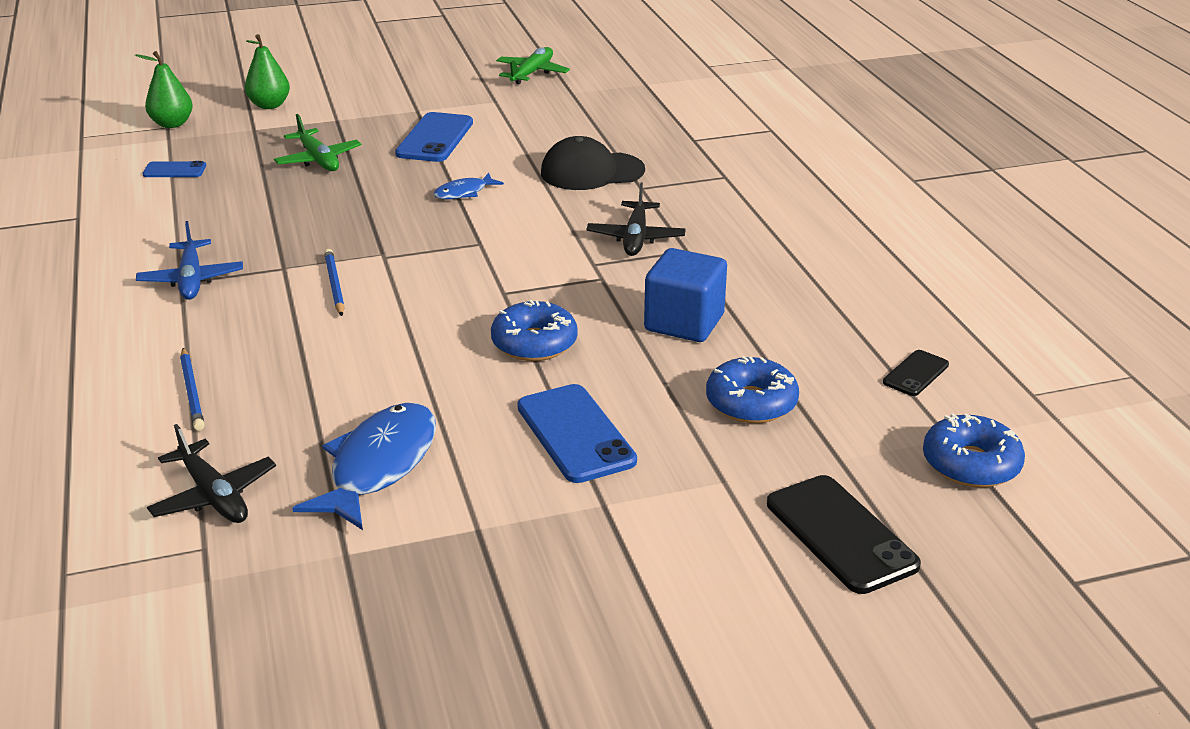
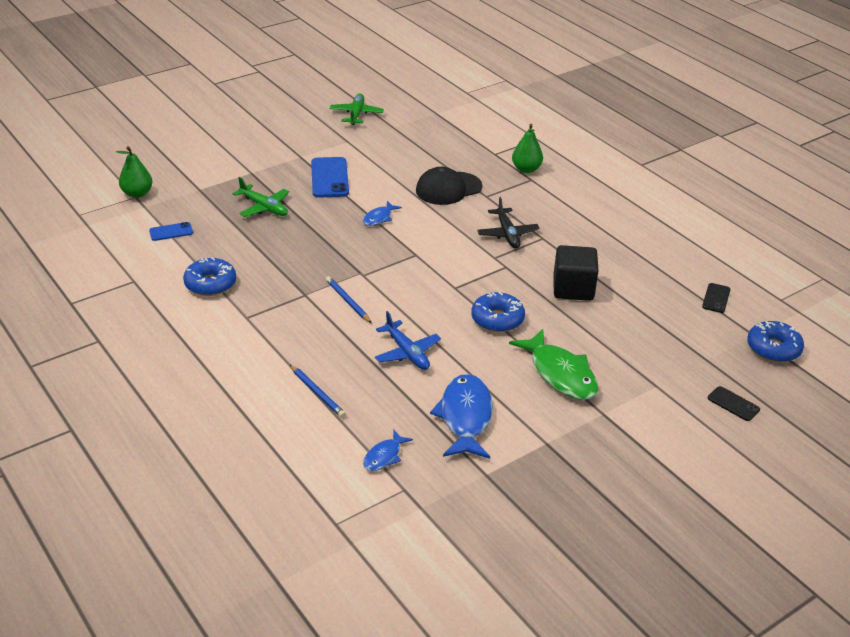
camera: 20 degrees left, 5 degrees up
(191, 279) = (252, 314): blue plane -> blue plane (407, 352)
(213, 495) = (384, 456): black plane -> blue fish
(269, 105) = (195, 167): green pear -> green pear (526, 169)
(575, 434) = (560, 374): blue phone -> green fish
(684, 322) = (573, 289): blue cube -> black cube
(751, 403) = (641, 334): blue donut -> blue donut (210, 284)
(840, 534) = (733, 404): black phone -> black phone, size x0.55

